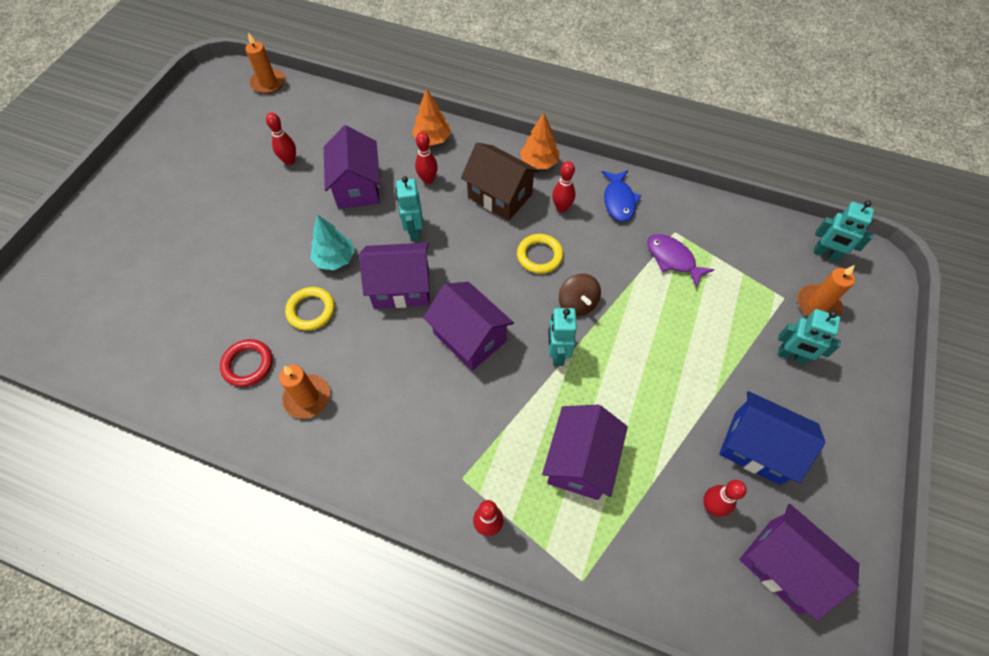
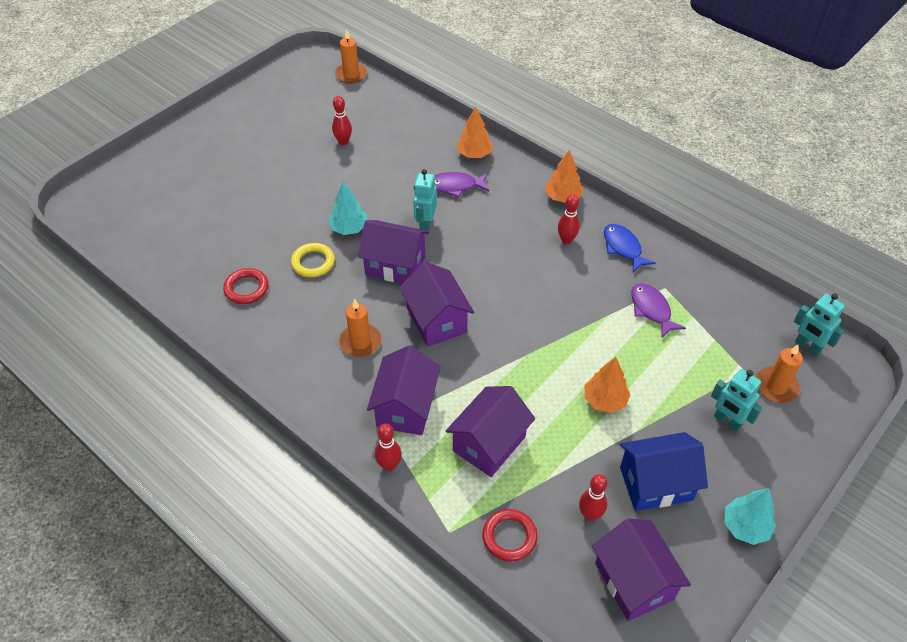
camera: 20 degrees right, 10 degrees down
(307, 398) = (283, 327): orange candle -> orange candle (360, 342)
(357, 187) = (392, 176): purple house -> purple house (405, 407)
(428, 180) = (456, 186): red bowling pin -> purple fish
(500, 196) = (514, 215): brown house -> none
(539, 256) = (528, 273): yellow ring -> none
(557, 353) = (507, 355): turquoise robot -> none
(577, 304) = (544, 321): brown spinning top -> none
(618, 201) = (623, 248): blue fish -> blue fish turned 135 degrees clockwise
(644, 562) = (509, 537): none -> red ring
(671, 372) = (605, 400): none -> orange tree
(757, 447) = (656, 483): blue house -> blue house turned 60 degrees counterclockwise
(856, 464) = (745, 527): none -> turquoise tree

